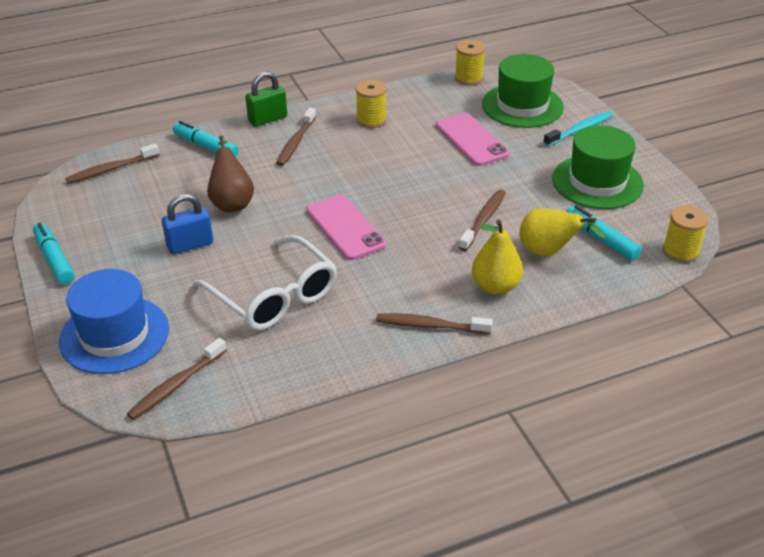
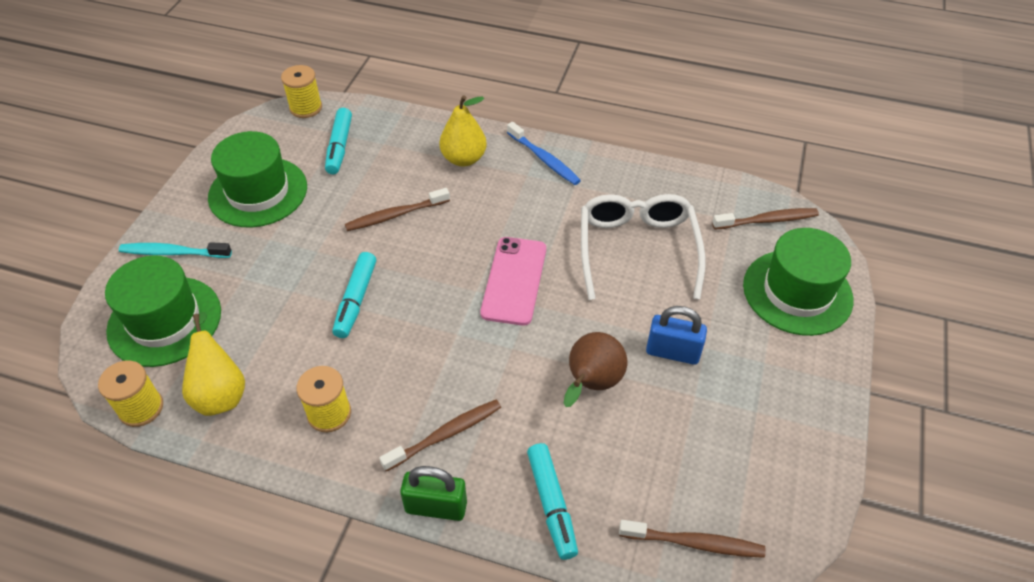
camera: 140 degrees left, 10 degrees up
(54, 259) = (823, 421): turquoise marker -> turquoise marker (356, 300)
(114, 335) = (797, 292): blue hat -> green hat
(430, 326) = (544, 159): brown toothbrush -> blue toothbrush
(471, 140) = (278, 309): pink phone -> none
(548, 252) = (390, 160): yellow pear -> yellow pear (220, 392)

